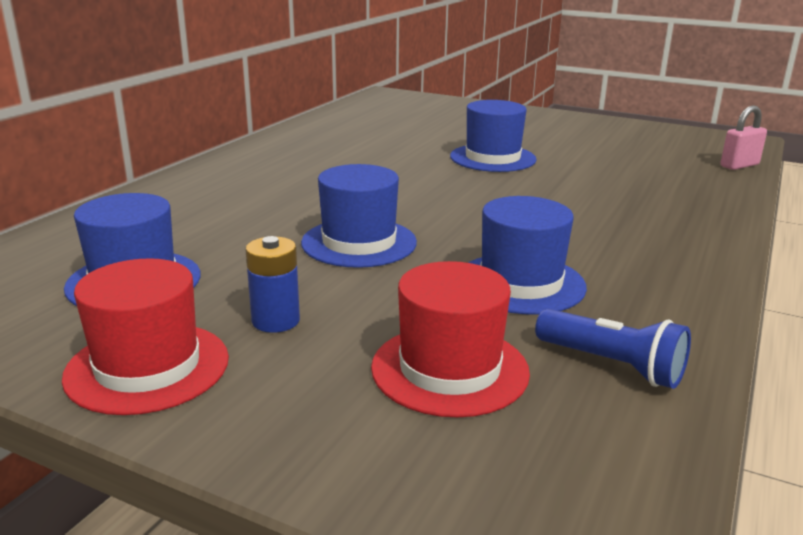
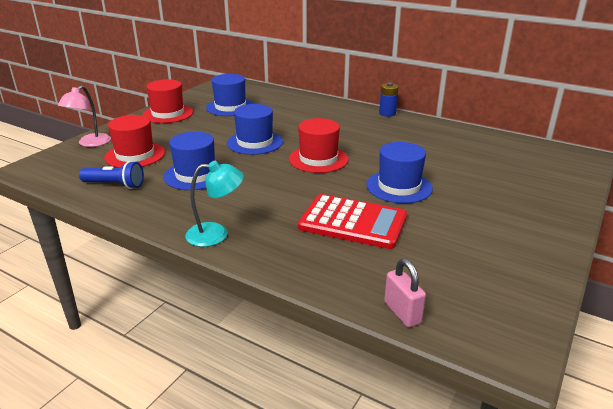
camera: 95 degrees right, 5 degrees up
(275, 321) = (187, 128): blue battery -> blue battery (387, 113)
(384, 472) = (90, 143): none -> pink lamp
(422, 196) = (318, 159): none -> red hat
(597, 179) = (353, 222): none -> red calculator
(612, 365) = (115, 185): blue flashlight -> blue flashlight turned 120 degrees counterclockwise
(696, 249) = (216, 234): none -> turquoise lamp

